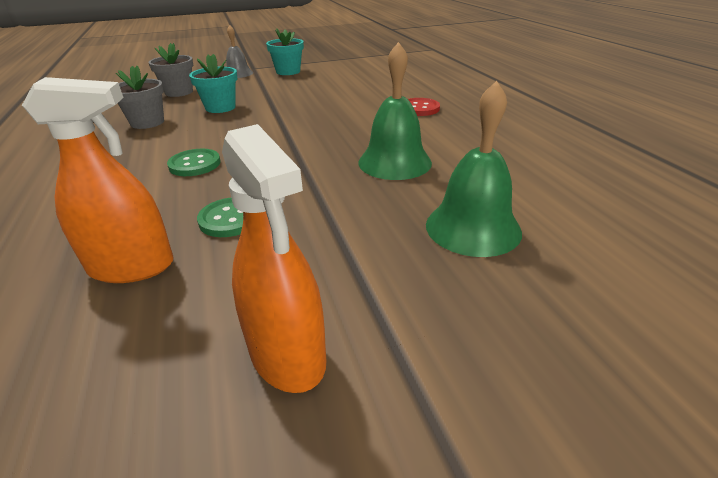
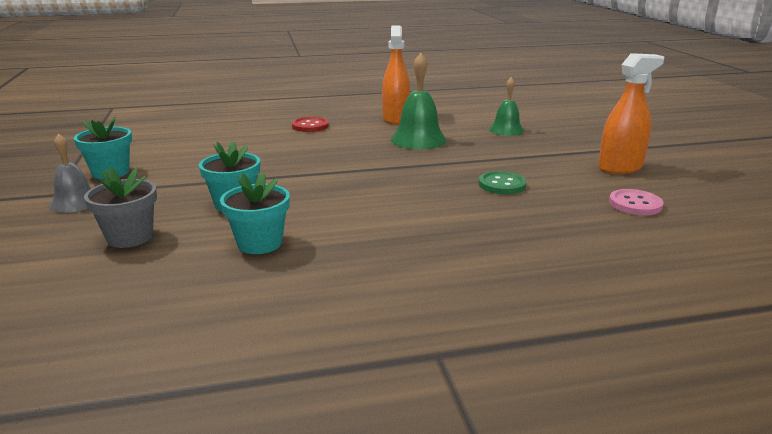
camera: 85 degrees left, 10 degrees down
(112, 344) = (635, 204): none -> pink button
(132, 267) = (566, 209): orange spray bottle -> orange spray bottle (395, 118)
(147, 122) = (259, 243): grey flower pot -> turquoise flower pot
(195, 164) = (403, 204): green button -> none
(473, 228) = (506, 130): green bell -> green bell, size x0.65

